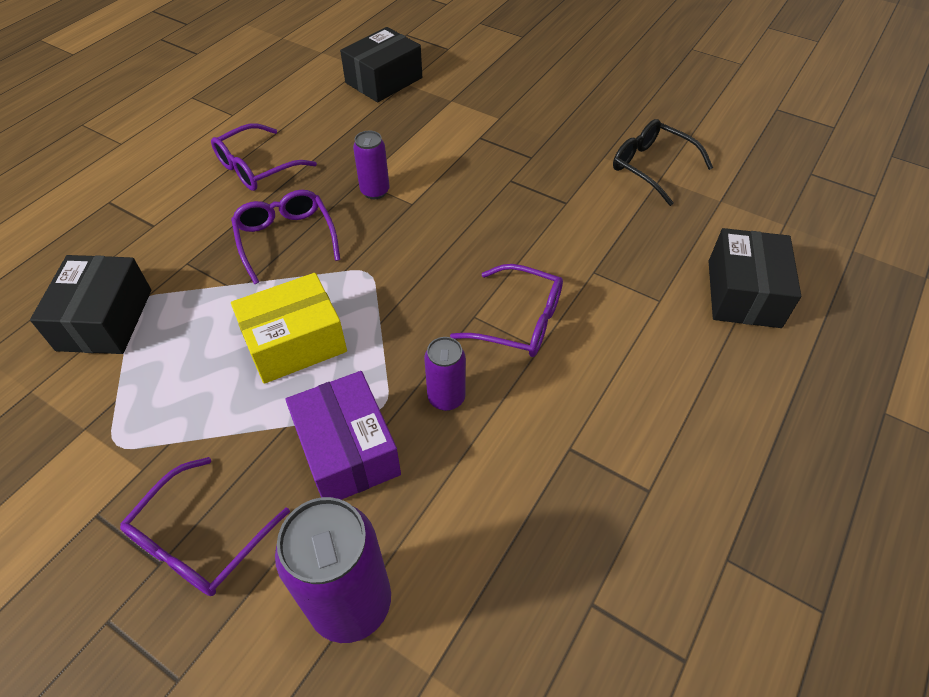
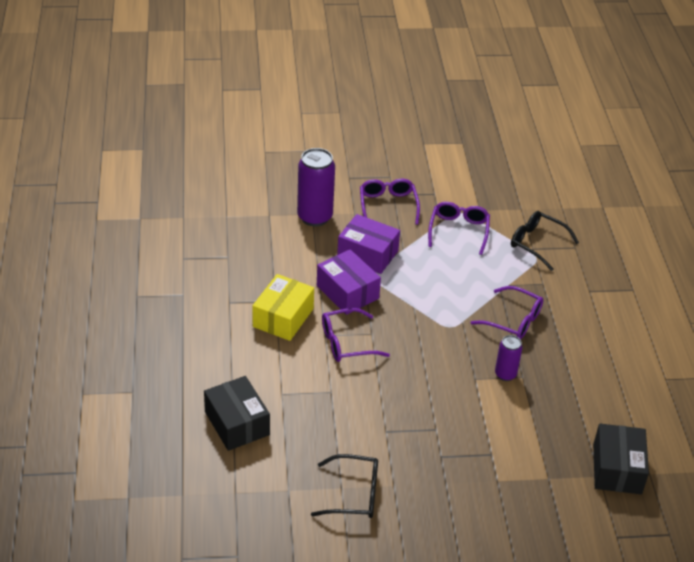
camera: 140 degrees right, 10 degrees down
(105, 319) = (537, 243): black box -> black glasses
(257, 168) = (591, 351): purple glasses -> purple glasses (458, 231)
(295, 342) = (441, 278): yellow box -> yellow box (283, 317)
(446, 398) = (347, 292): purple can -> purple box

